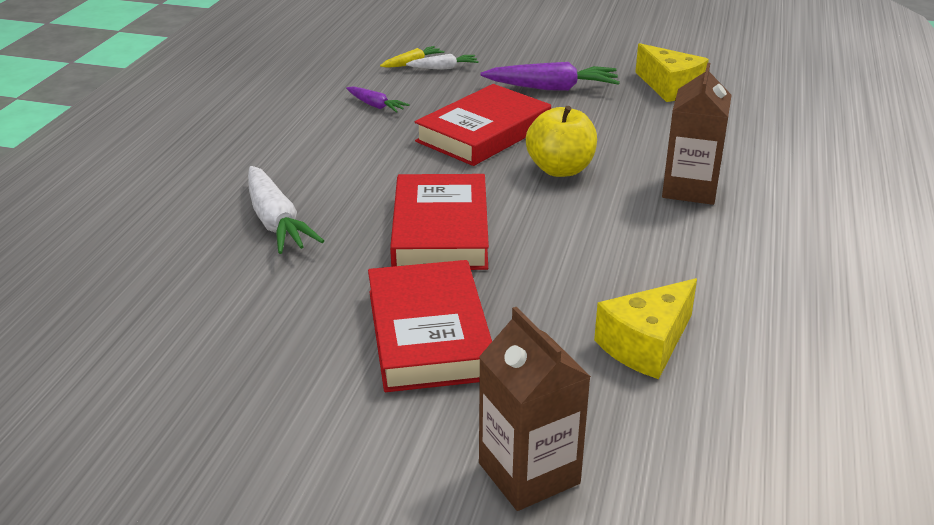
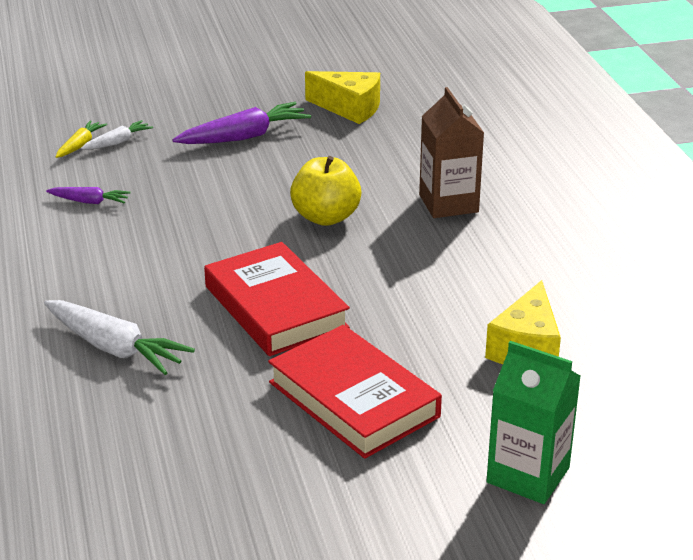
camera: 30 degrees left, 0 degrees up
(484, 133) = (223, 201): red book -> none
(529, 473) = (528, 475): brown carton -> green carton

